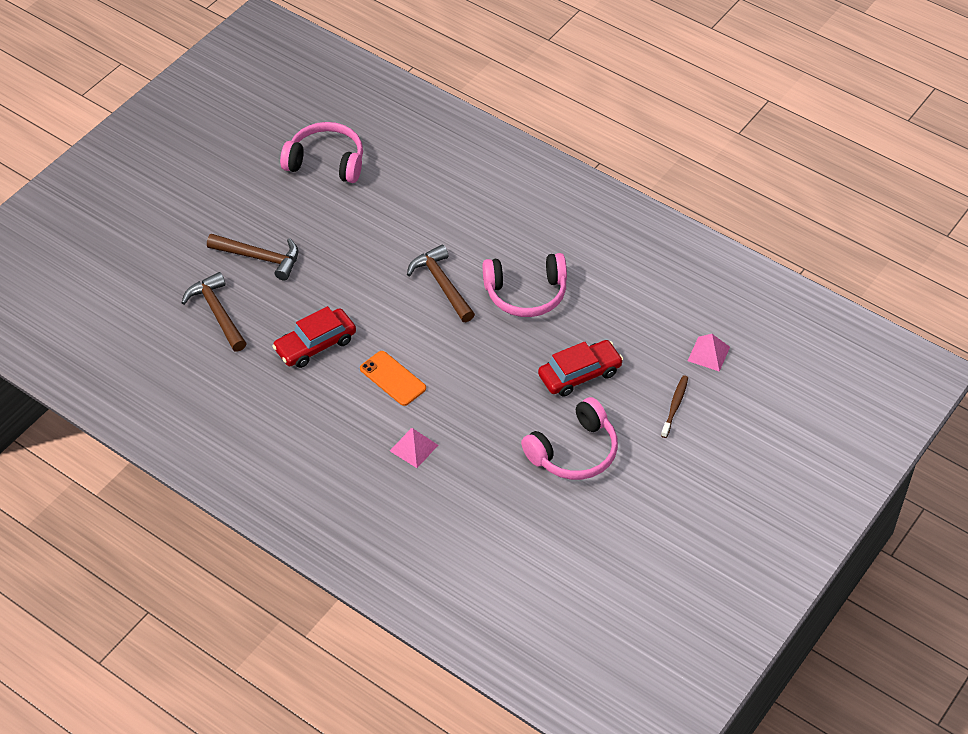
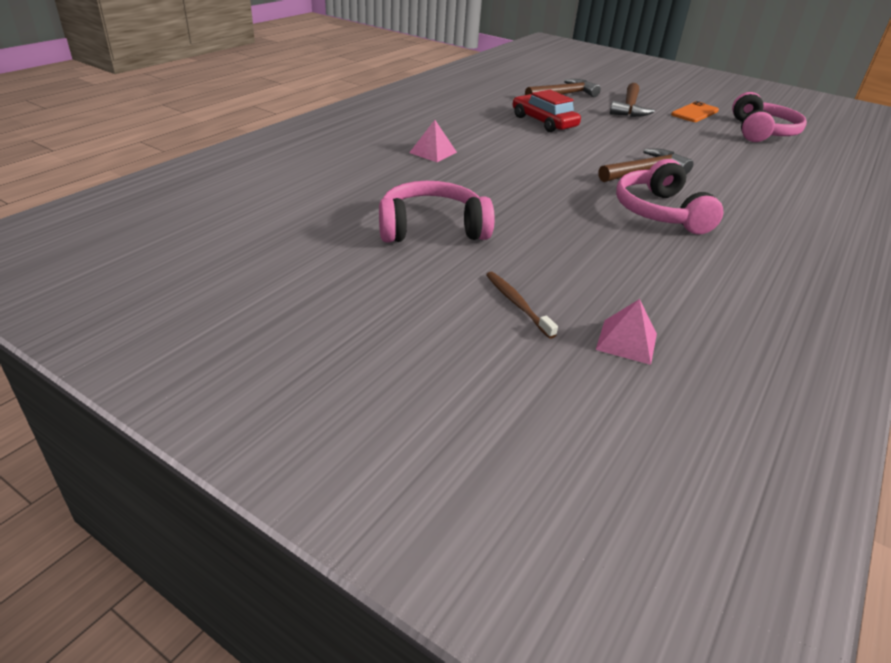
camera: 85 degrees right, 15 degrees down
(393, 378) = (515, 147): orange phone -> orange phone (695, 113)
(574, 452) = (432, 228): pink headphones -> pink headphones turned 120 degrees clockwise
(579, 374) = (551, 238): red car -> none
(675, 406) = (517, 304): brown toothbrush -> brown toothbrush turned 135 degrees counterclockwise

